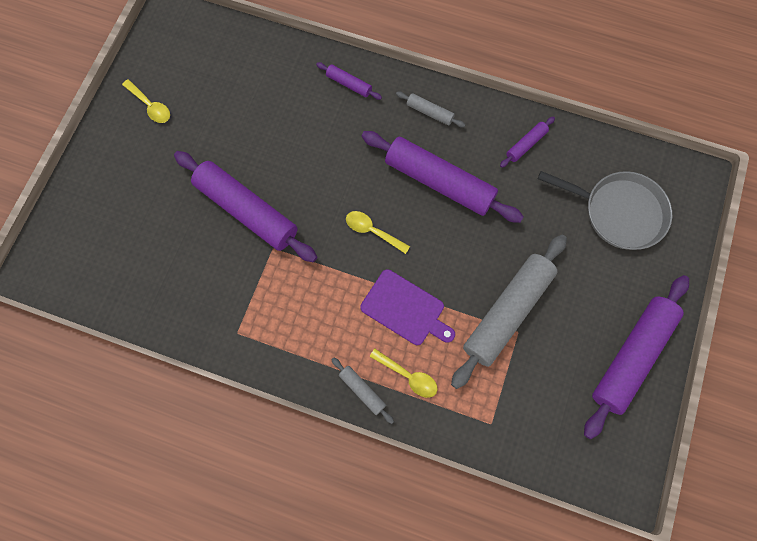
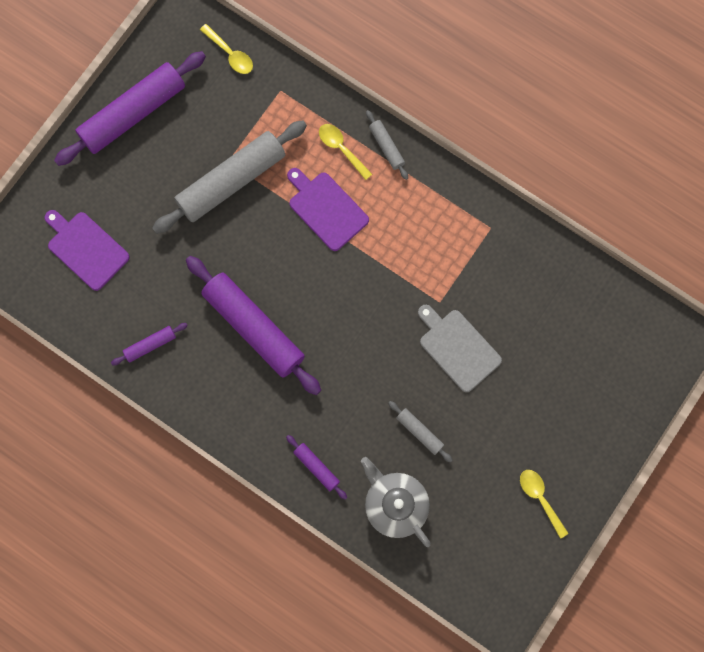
camera: 165 degrees left, 5 degrees up
(247, 211) = (457, 348): purple rolling pin -> grey cutting board
(275, 72) = (395, 504): none -> grey teapot
(372, 231) = (336, 293): yellow spoon -> yellow spoon (230, 54)
(429, 112) = (239, 409): grey rolling pin -> grey rolling pin (419, 432)
(618, 212) = (86, 249): grey pan -> purple cutting board

